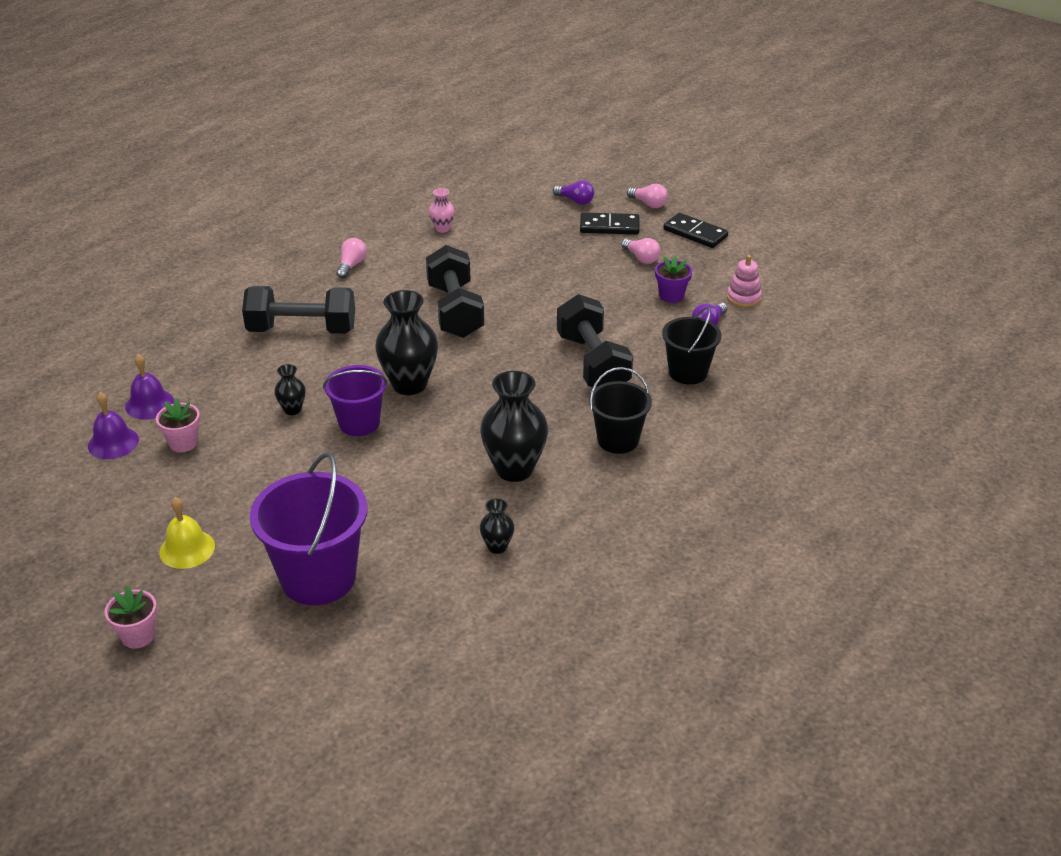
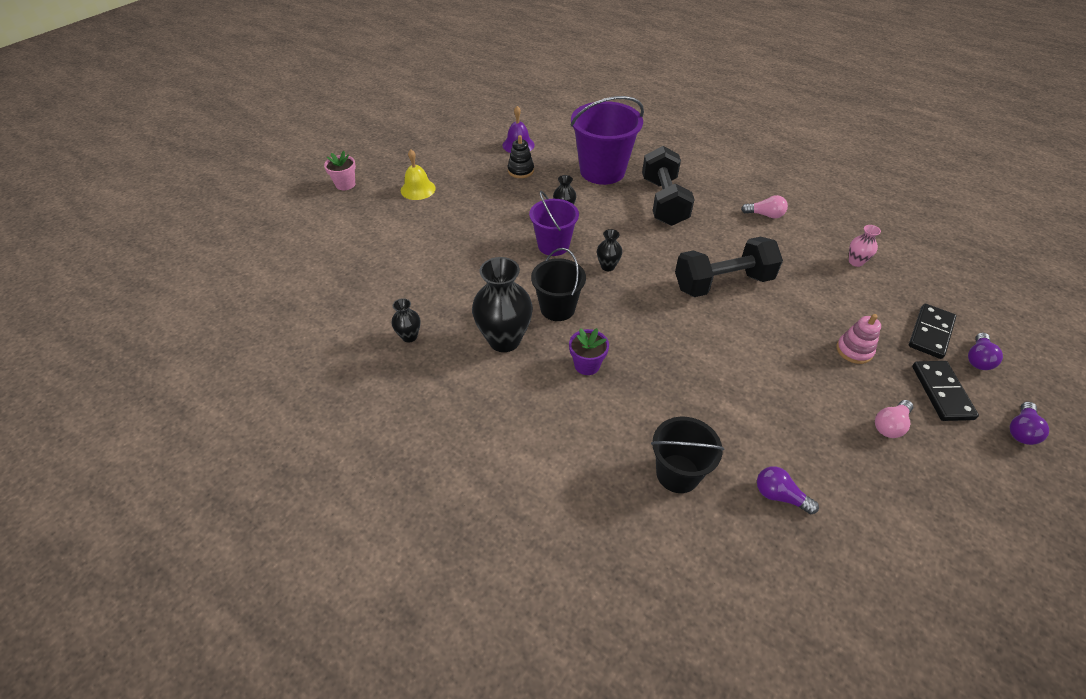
camera: 85 degrees right, 10 degrees up
(149, 404) = (559, 151): purple bell -> none
(183, 443) = (521, 171): pink flower pot -> black stacking toy
(318, 578) = (385, 247): purple bucket -> purple bucket (602, 171)
(409, 384) = (607, 266): black vase -> black vase, size x0.49
(593, 363) = (671, 388): black dumbbell -> none
(618, 440) = (552, 412): black bucket -> black bucket (557, 308)
(648, 204) = (1021, 430): pink light bulb -> purple light bulb
(671, 295) = (824, 456): purple flower pot -> purple flower pot (587, 365)
(695, 233) = (981, 483): black domino -> black domino (930, 333)
(743, 298) = (855, 538): pink stacking toy -> pink stacking toy (854, 350)

